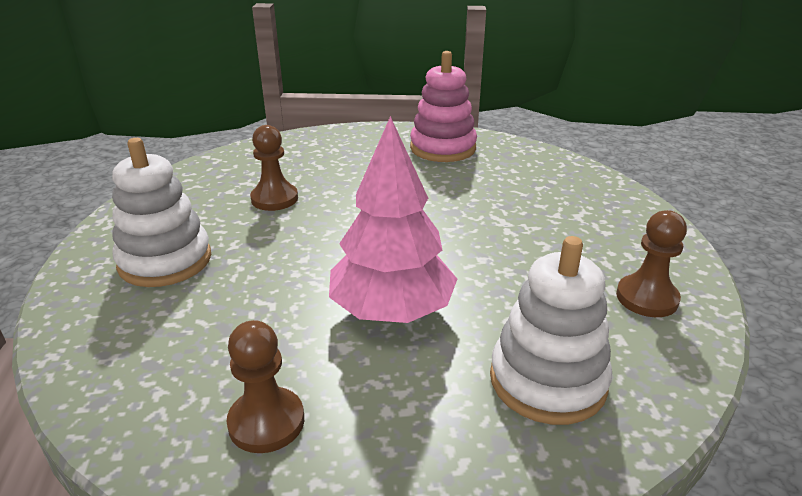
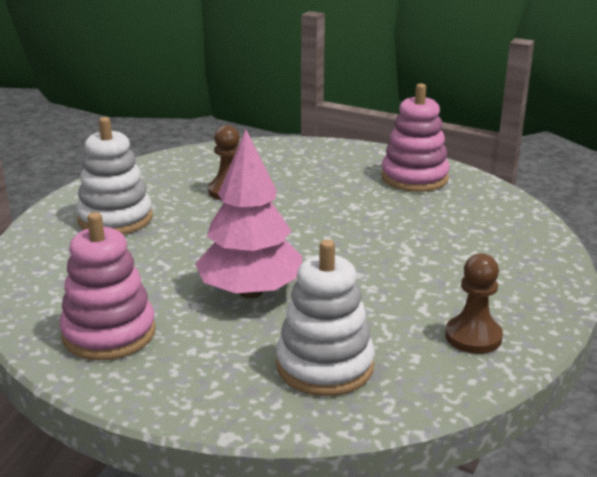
camera: 25 degrees right, 5 degrees down
(266, 422) = (109, 333): brown pawn -> pink stacking toy

